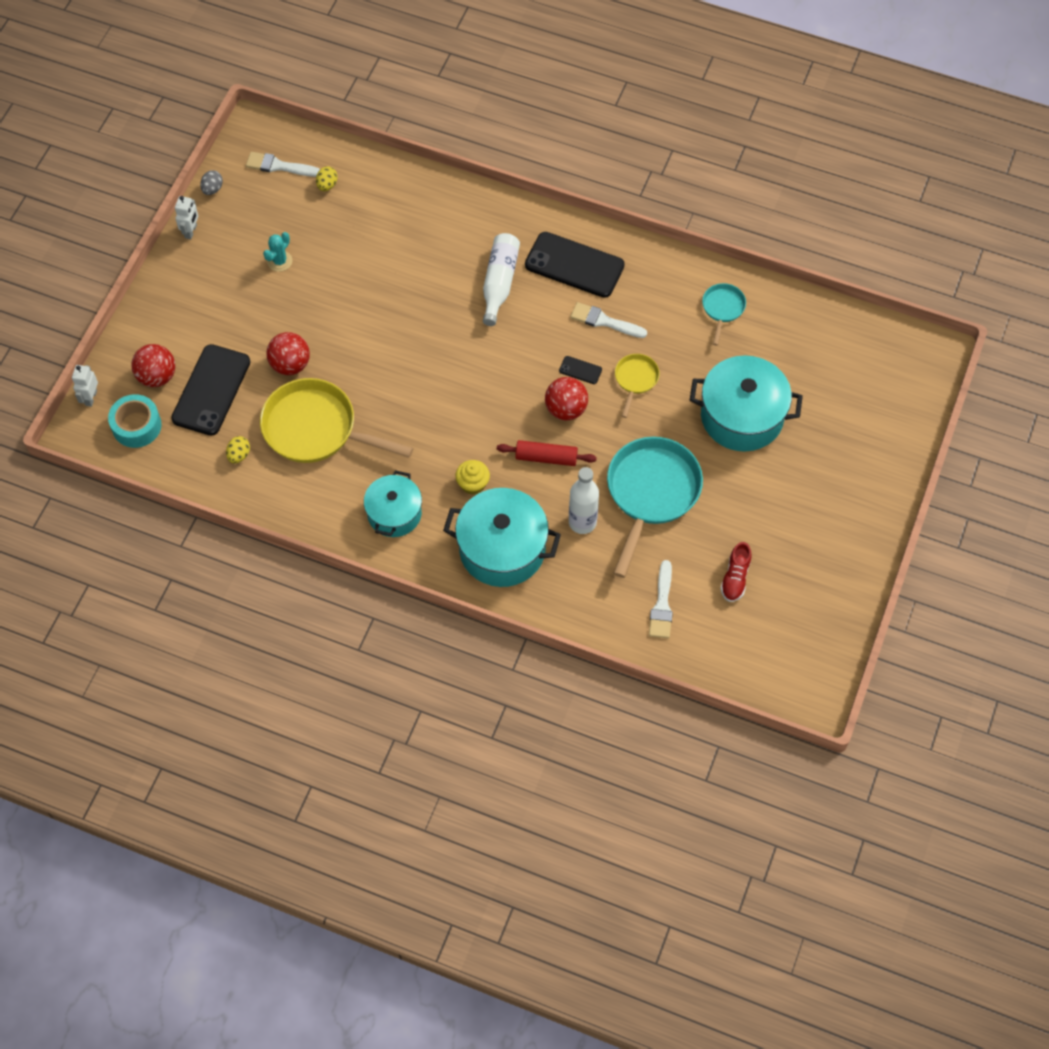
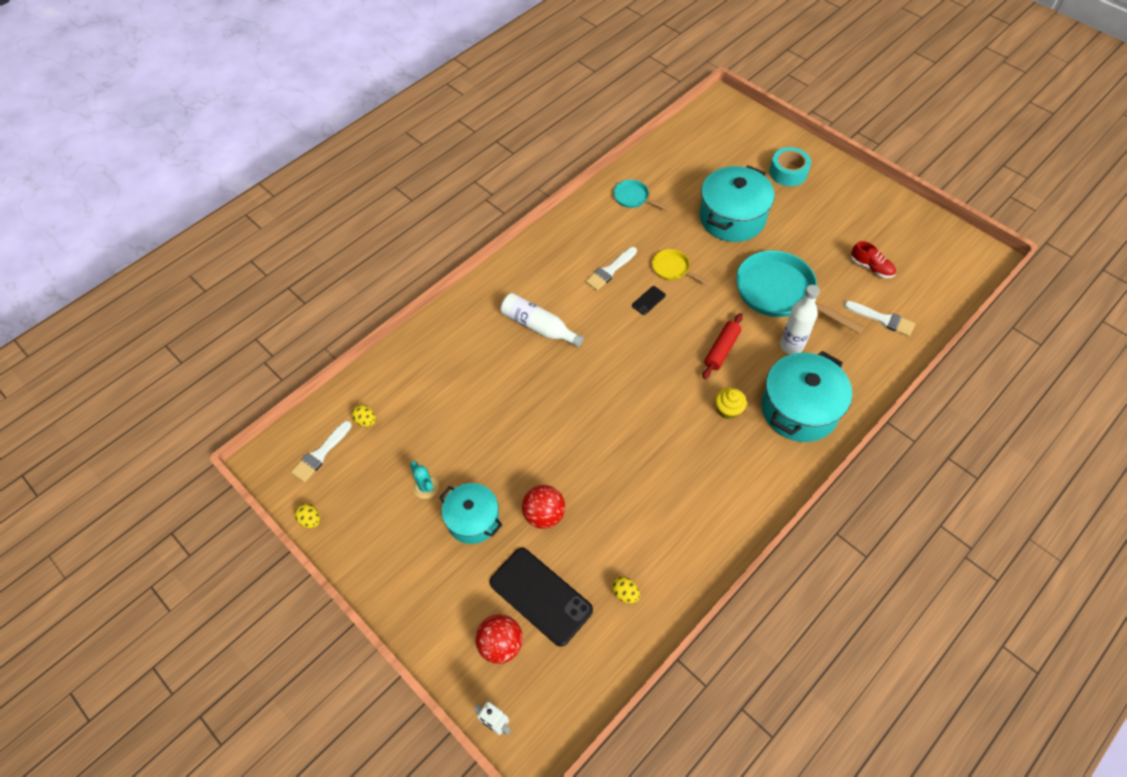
camera: 65 degrees left, 5 degrees down
(136, 426) = (551, 684): turquoise tape -> turquoise tape (788, 172)
(191, 231) = (348, 556): white robot -> none
(212, 189) = (311, 520): grey egg -> yellow egg
(316, 429) = (623, 515): yellow pan -> none
(394, 513) = (737, 479): turquoise pot -> turquoise pot (473, 520)
(566, 409) = (681, 322): red ball -> none
(574, 265) = (548, 272): black phone -> none

